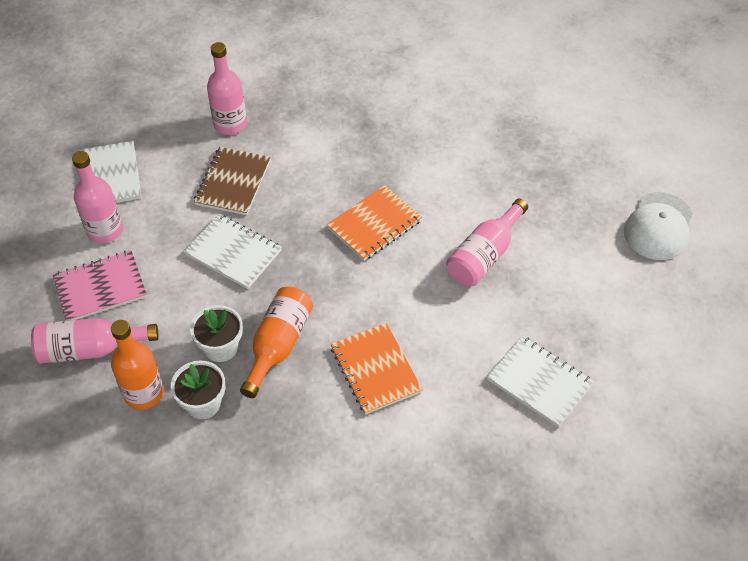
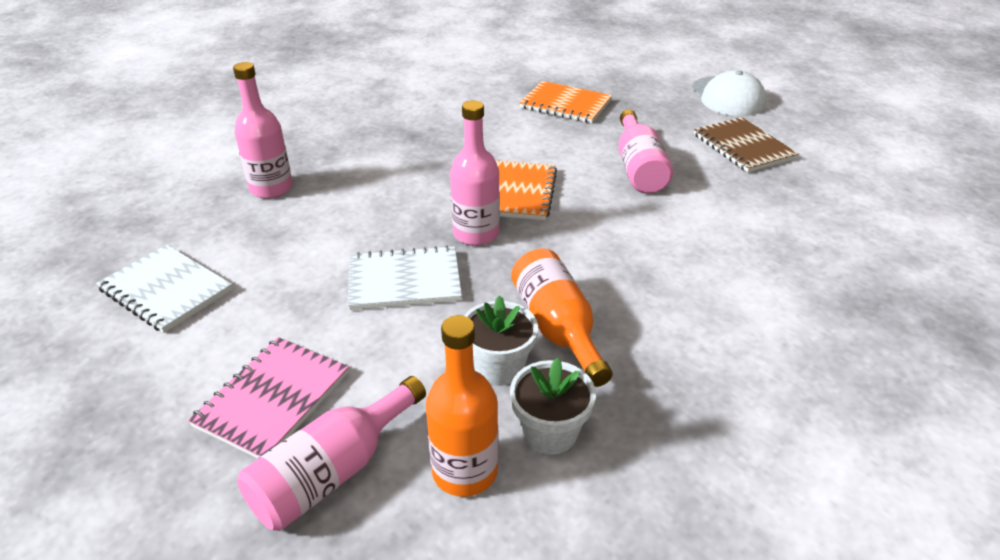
camera: 40 degrees left, 15 degrees down
(105, 230) = (215, 341): pink bottle -> pink bottle (476, 234)
(233, 182) = (331, 228): brown notebook -> brown notebook (743, 147)
(375, 369) = (675, 291): orange notebook -> orange notebook (565, 104)
(539, 382) = (808, 222): white notebook -> none

